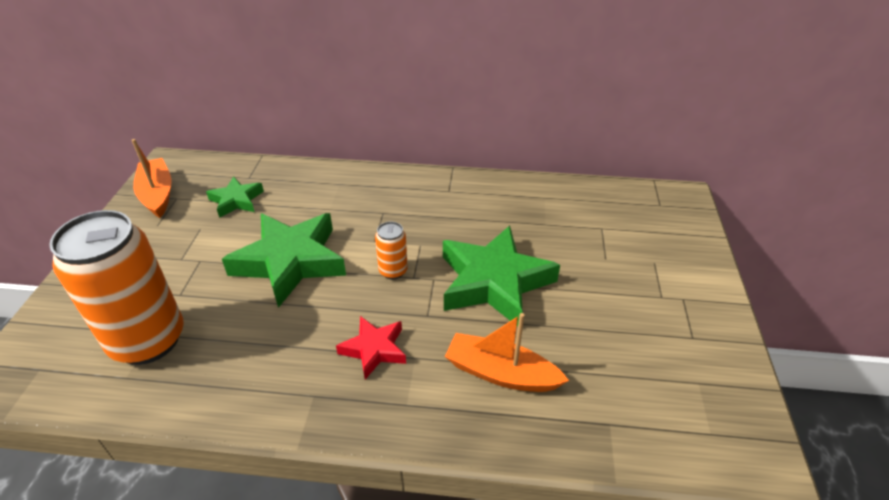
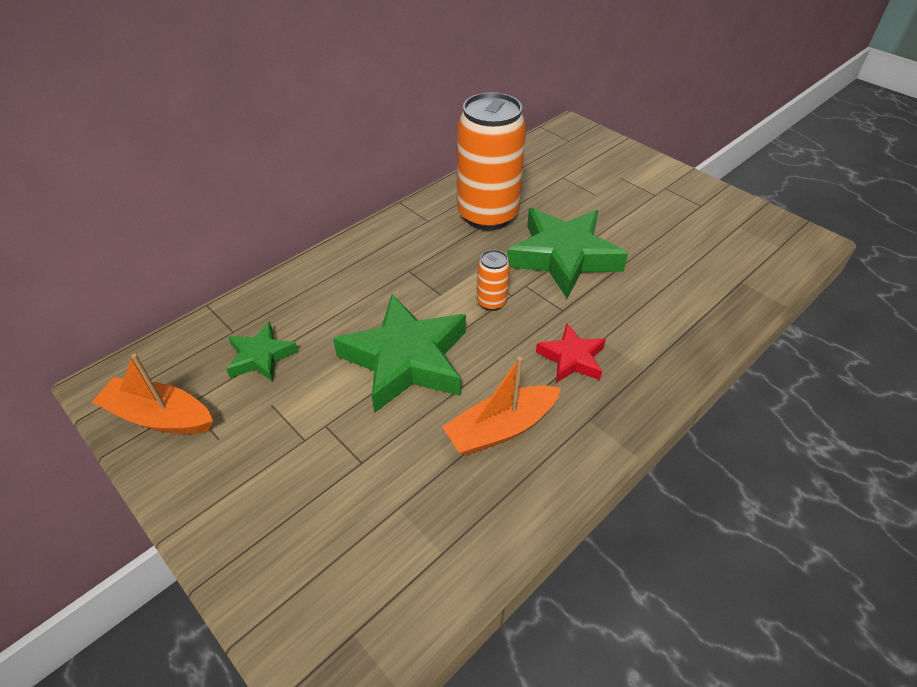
camera: 50 degrees left, 5 degrees up
(148, 340) = (406, 514): orange can -> orange can (488, 215)
(501, 373) = (657, 304): orange boat -> orange boat (501, 428)

